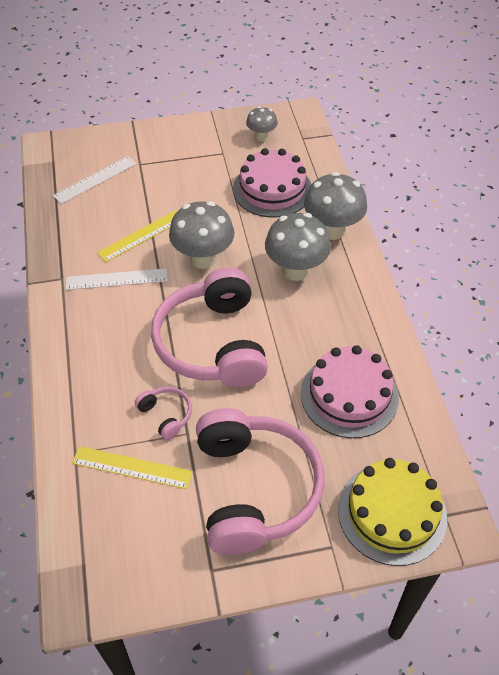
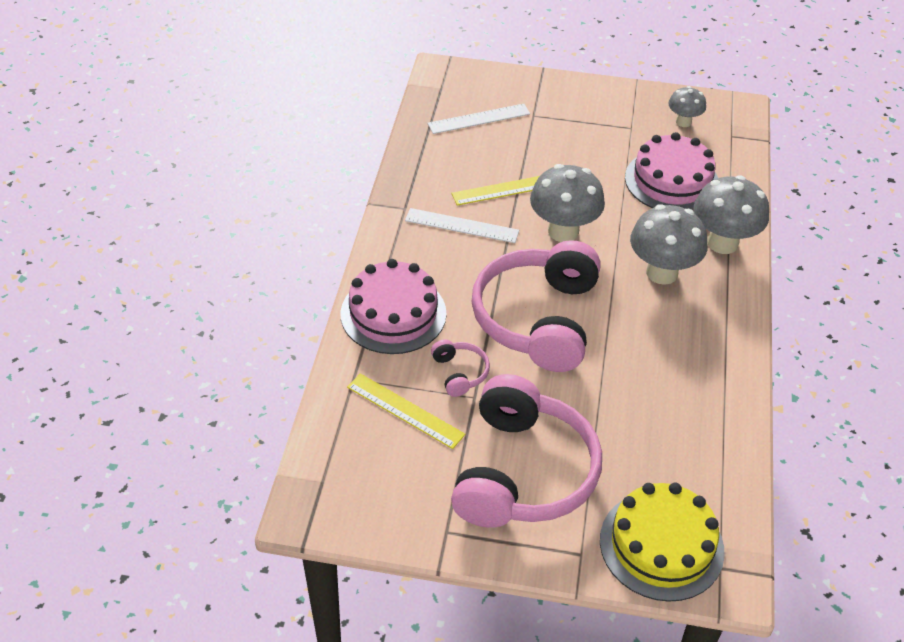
camera: 20 degrees right, 5 degrees down
(349, 395) = (666, 416): pink cake -> pink cake (393, 313)

